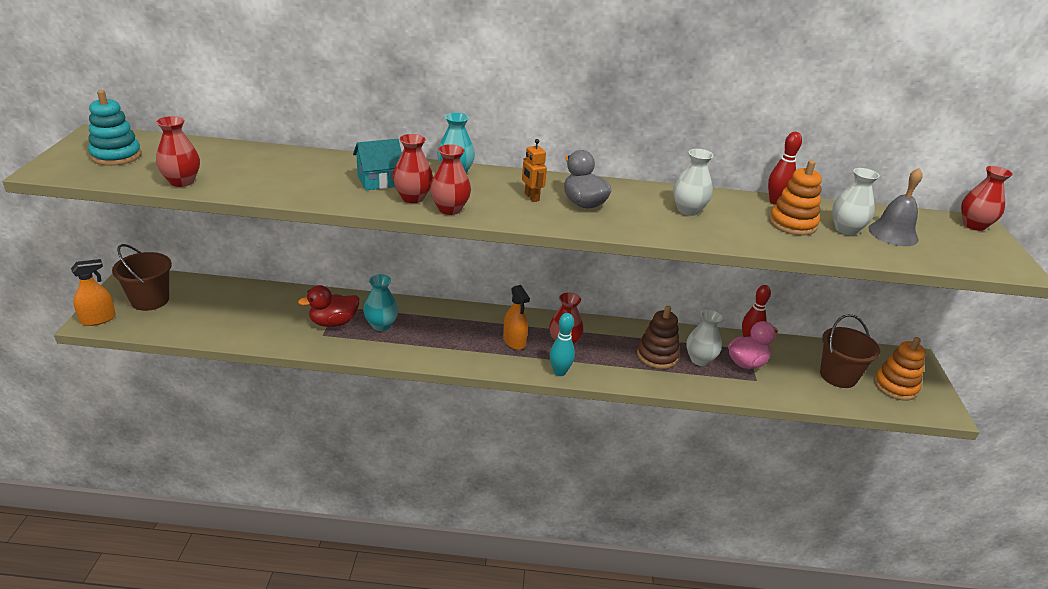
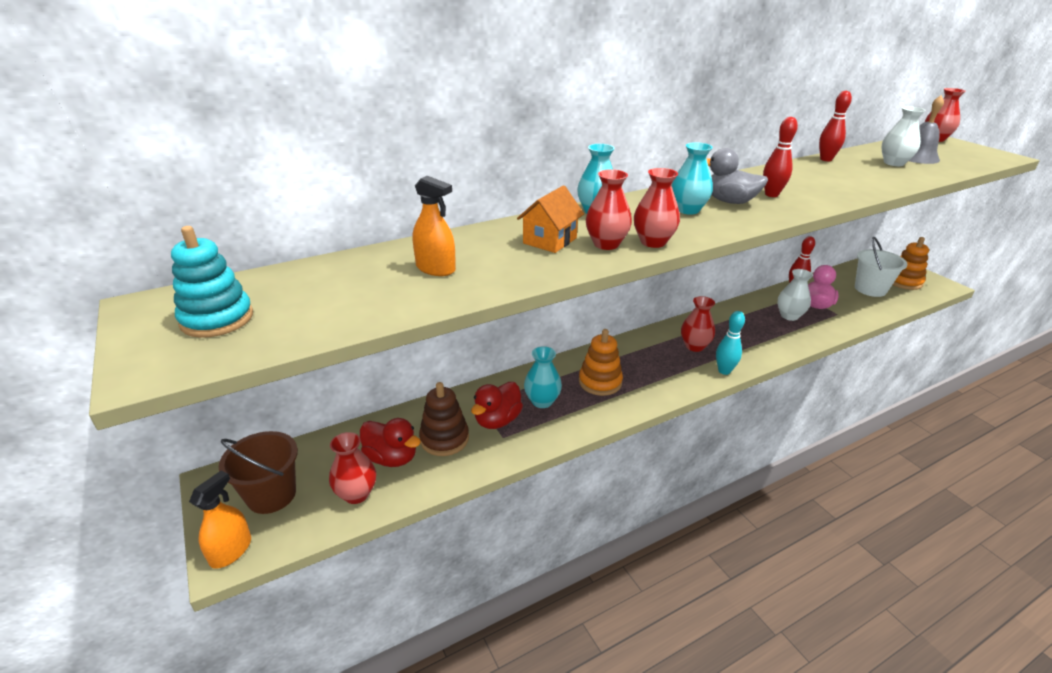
camera: 30 degrees left, 0 degrees up
(182, 181) = (355, 316): red vase -> red vase (356, 494)
(238, 313) = (391, 458): none -> red duck
(379, 181) = (550, 241): turquoise house -> orange house
(514, 341) = (660, 362): orange spray bottle -> orange spray bottle (435, 268)
(531, 197) = (688, 210): orange robot -> turquoise vase
(636, 211) = (771, 194): none -> red bowling pin
(657, 356) = (762, 326): brown stacking toy -> brown stacking toy (444, 439)
(688, 210) = (796, 182): white vase -> none
(792, 224) = (864, 170): orange stacking toy -> orange stacking toy (600, 382)
(838, 376) = (870, 289): brown bucket -> white bucket

